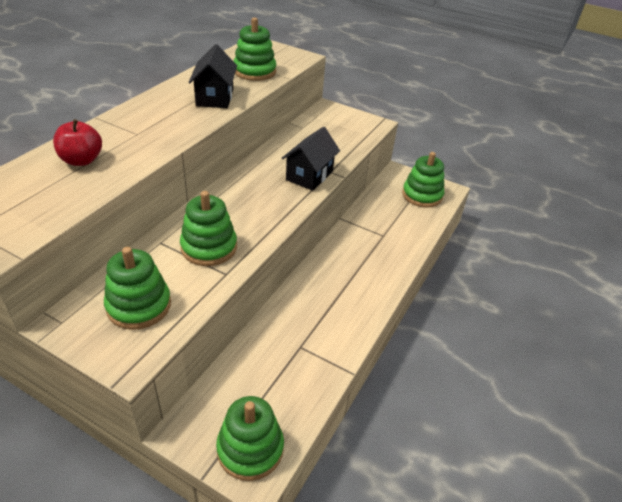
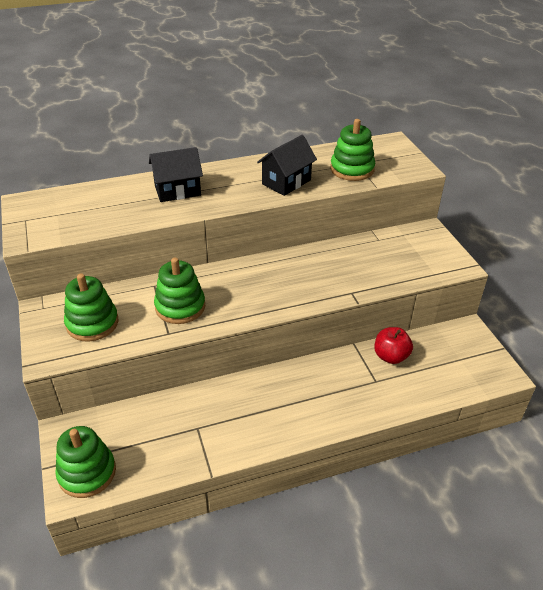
camera: 45 degrees right, 0 degrees up
(81, 160) = (134, 198): red apple -> red apple (391, 356)
(309, 175) = (328, 287): black house -> black house (177, 190)
(422, 195) = (465, 365): green stacking toy -> none

